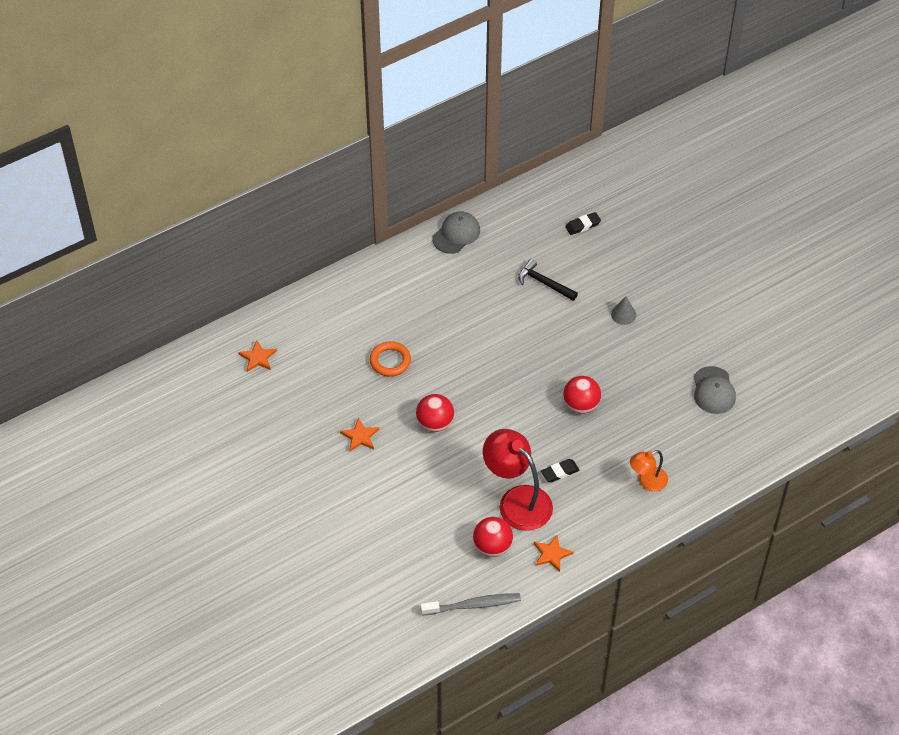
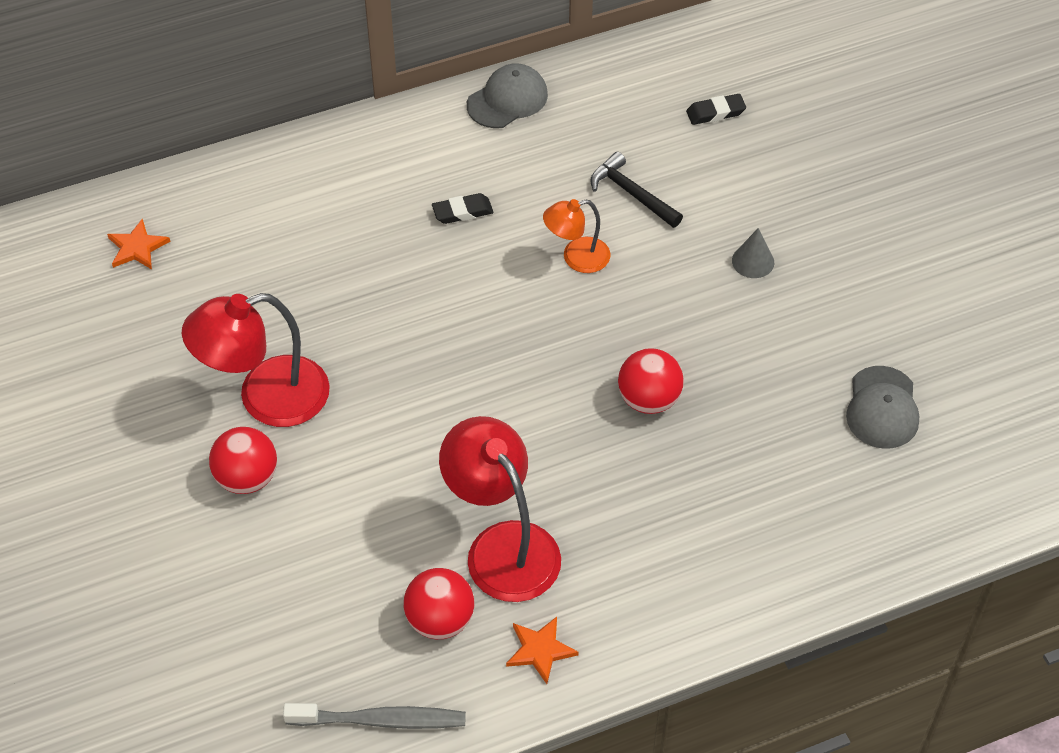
camera: 10 degrees right, 0 degrees up
(360, 436) = (266, 398): orange star -> red lamp
(390, 361) = (349, 282): orange ring -> none
(435, 423) = (395, 394): red ball -> red ball (247, 478)
(560, 472) = (587, 508): black eraser -> black eraser (462, 212)
(647, 482) = (735, 548): orange lamp -> orange lamp (576, 258)

